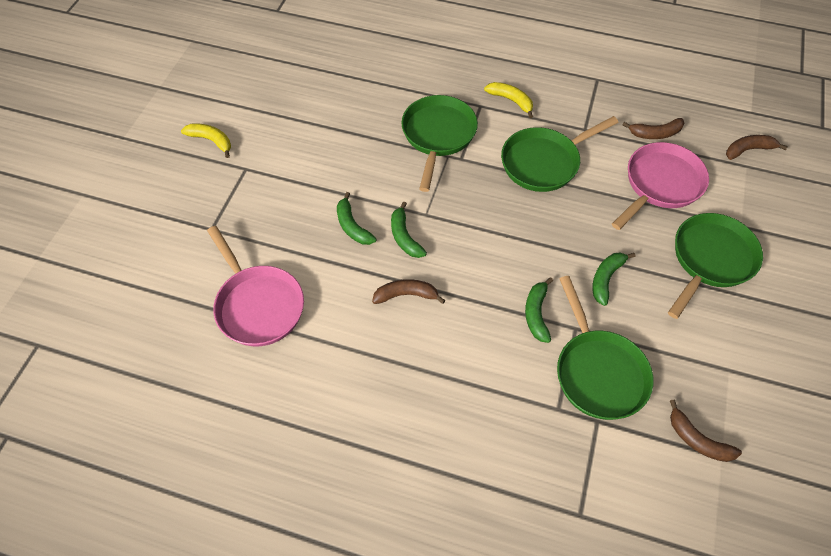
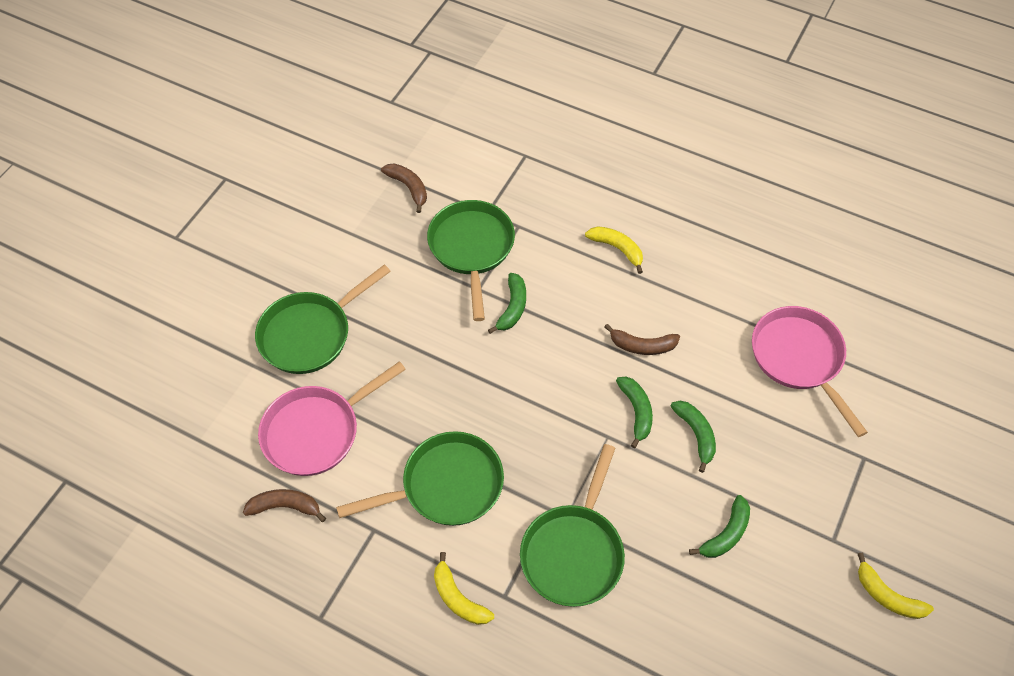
camera: 170 degrees left, 0 degrees up
(445, 397) = (617, 249): none -> yellow banana
(606, 279) = (429, 331): green banana -> green banana (726, 534)
(748, 150) = (182, 462): brown banana -> none

